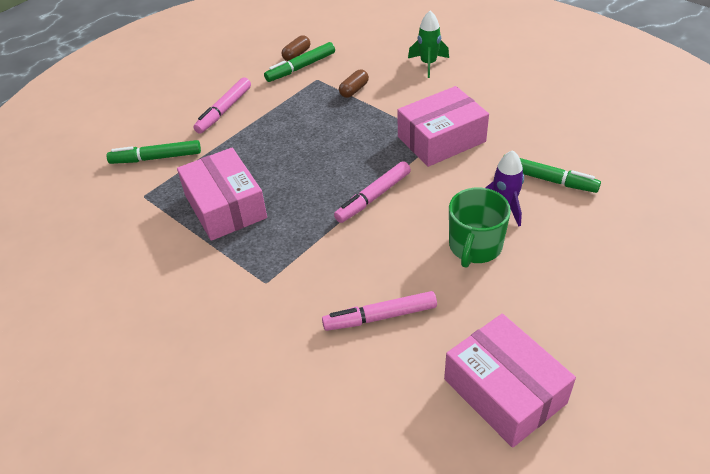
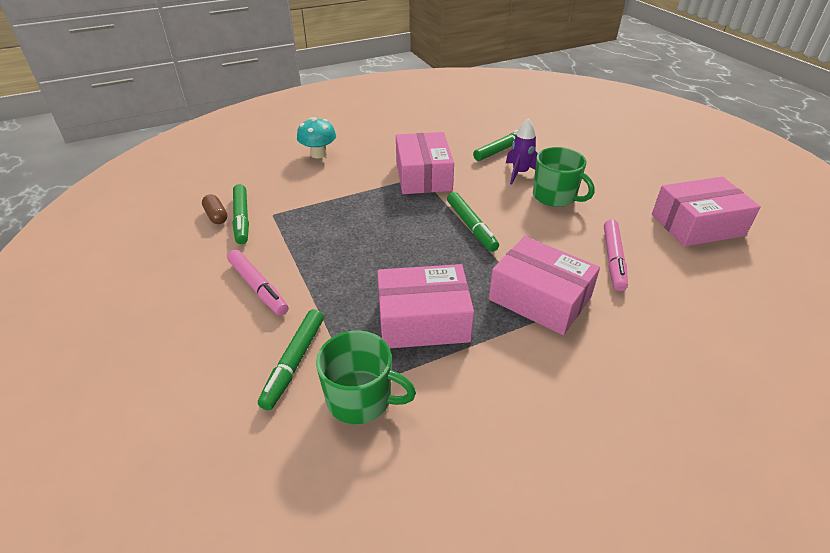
camera: 70 degrees left, 5 degrees down
(133, 201) = (360, 399): none -> green mug
(287, 271) = (539, 298): none -> pink box
(354, 90) = (314, 198): brown capsule -> none
(373, 197) = (471, 226): pink marker -> green marker
(428, 64) = (318, 154): green rocket -> turquoise mushroom

